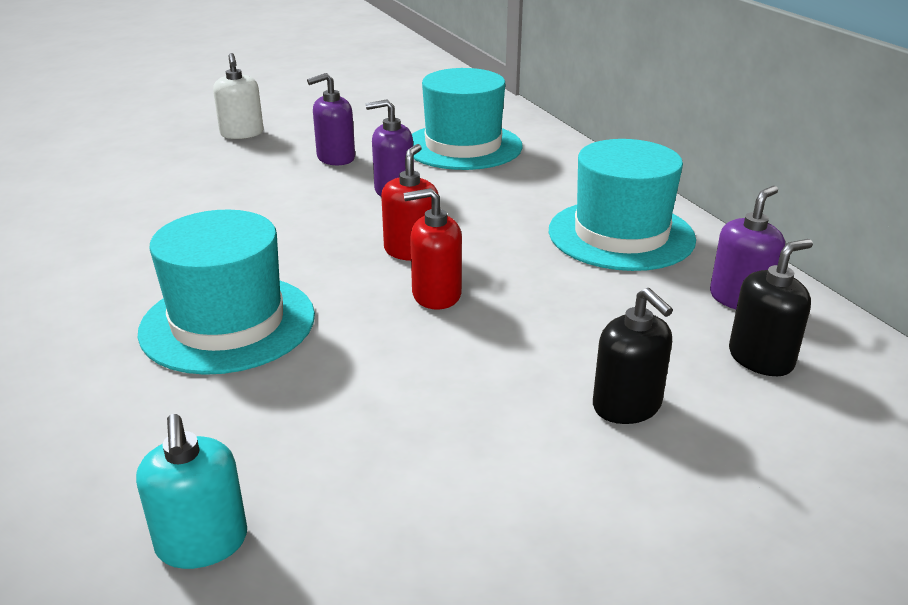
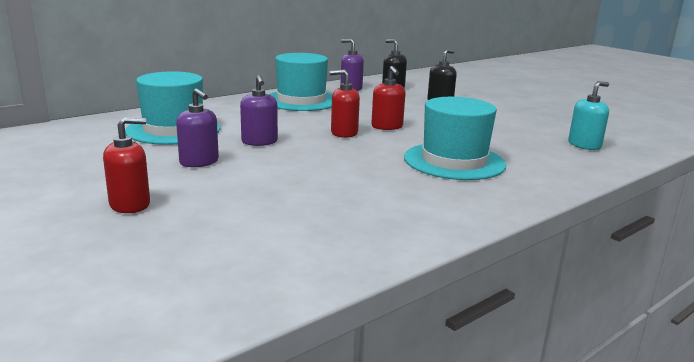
camera: 105 degrees left, 10 degrees down
(242, 133) = (130, 205): white soap dispenser -> red soap dispenser

